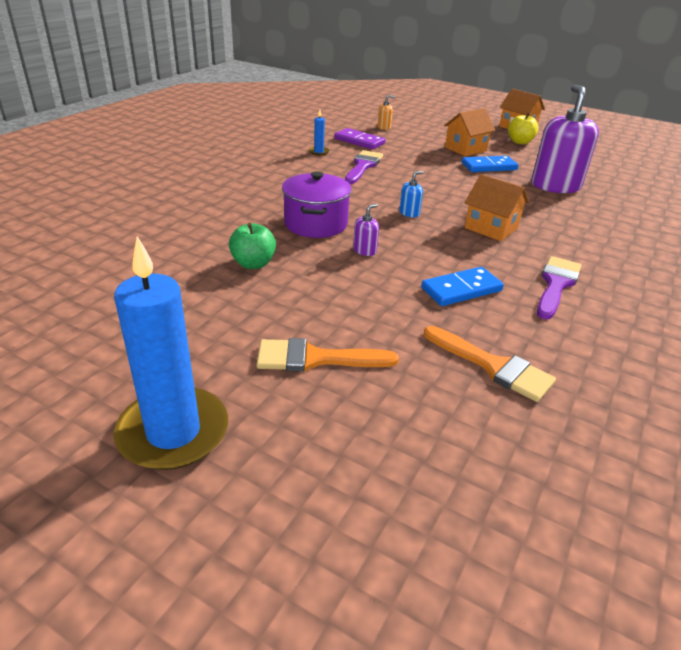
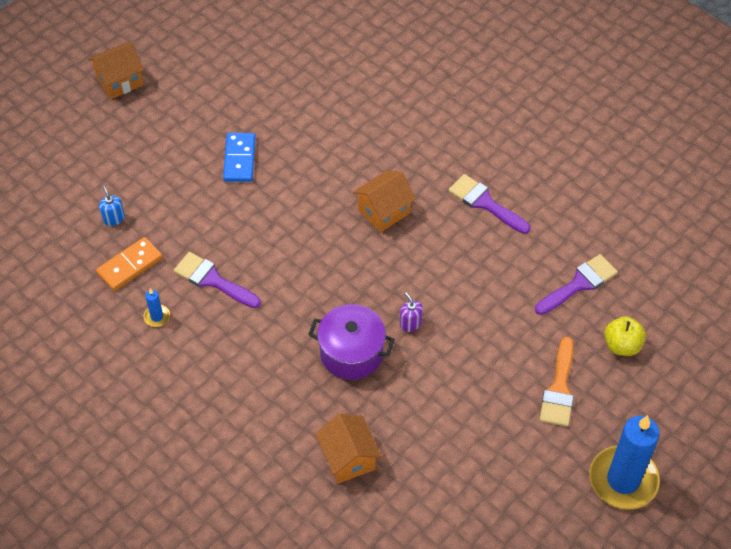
camera: 75 degrees left, 20 degrees up
(253, 264) = (421, 415): green apple -> none
(359, 141) = (130, 265): purple domino -> orange domino
(384, 127) = (83, 226): orange soap dispenser -> none
(409, 213) = (341, 268): blue soap dispenser -> blue soap dispenser (114, 218)
(461, 289) = (483, 270): blue domino -> none
(465, 149) = (181, 162): orange house -> orange house (348, 458)
(493, 366) = (579, 284): orange brush -> purple brush
(520, 142) = (171, 100): yellow apple -> yellow apple (622, 345)
(555, 186) = (302, 120): purple soap dispenser -> none

